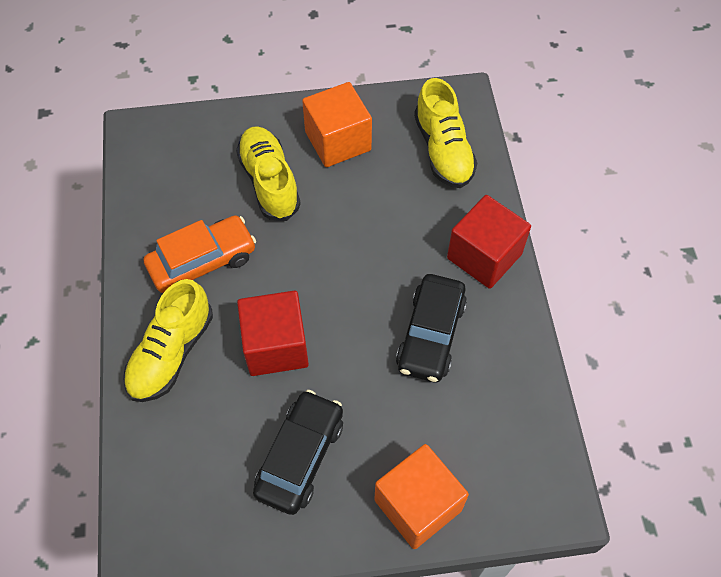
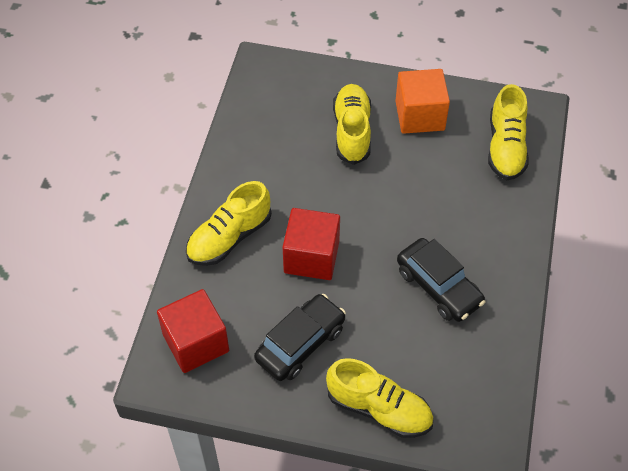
camera: 20 degrees right, 5 degrees down
(203, 262) = (277, 177): orange car -> none
(418, 505) = (379, 408): orange cube -> yellow shoe
(430, 335) = (438, 287): black car -> black car turned 75 degrees counterclockwise
(484, 256) = (507, 240): red cube -> red cube (196, 343)

